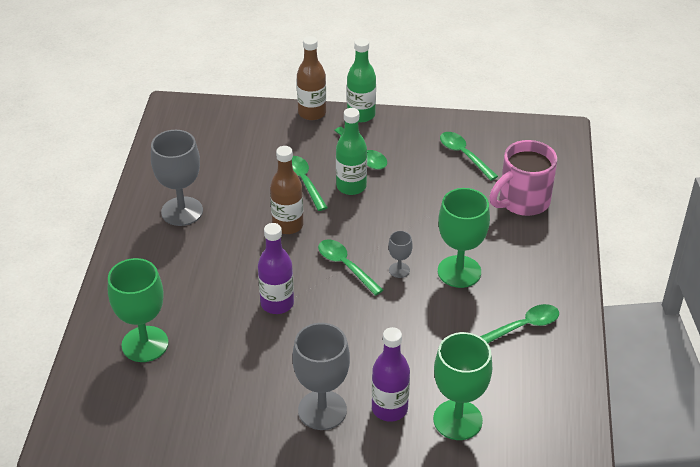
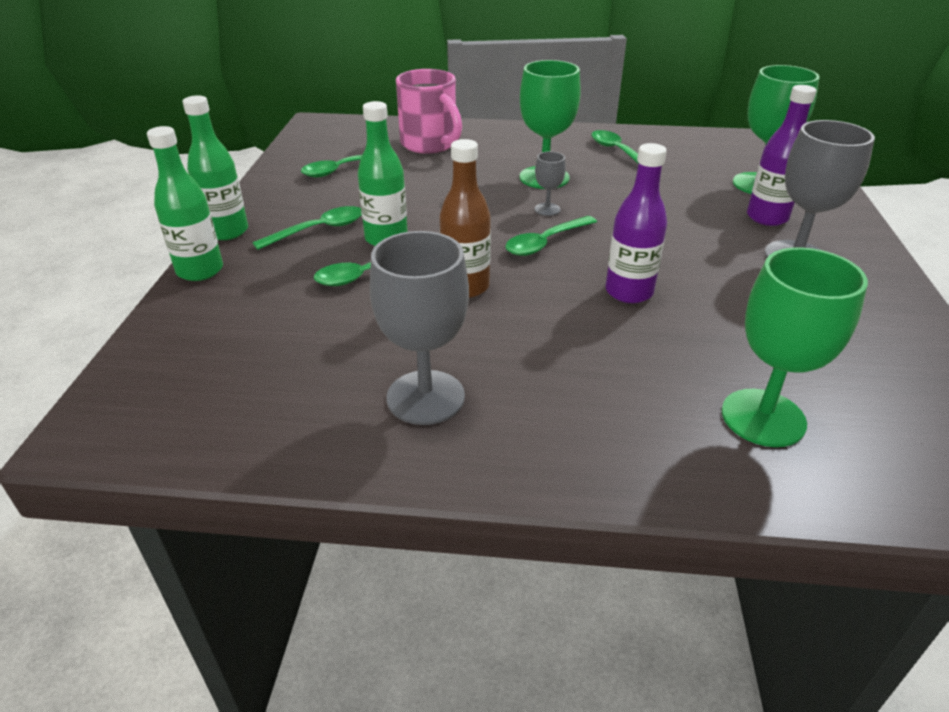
camera: 90 degrees left, 5 degrees down
(312, 113) = (200, 271): brown bottle -> green bottle

